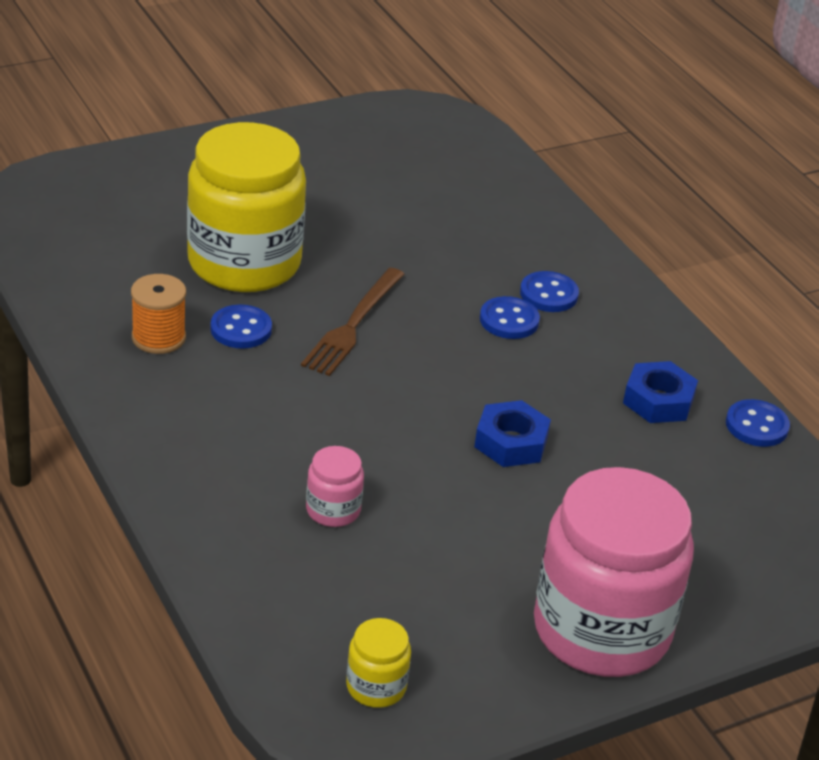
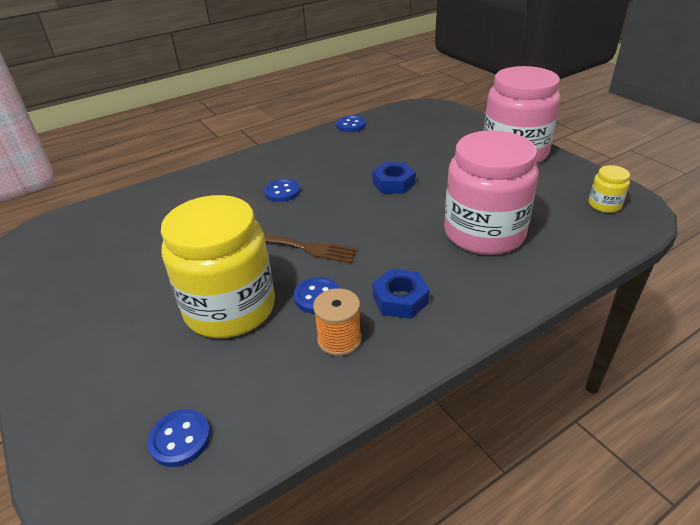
camera: 90 degrees left, 0 degrees up
(333, 510) = (484, 233): pink jar -> pink jar, size x2.40
(548, 294) = (253, 181): blue button -> blue button (180, 439)
(658, 400) = (341, 147): blue nut -> blue nut (400, 299)

